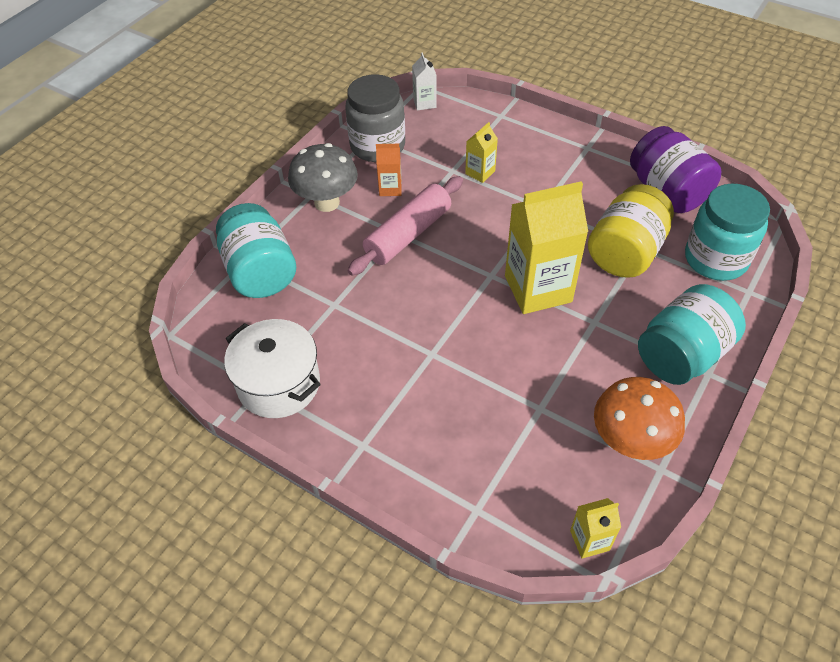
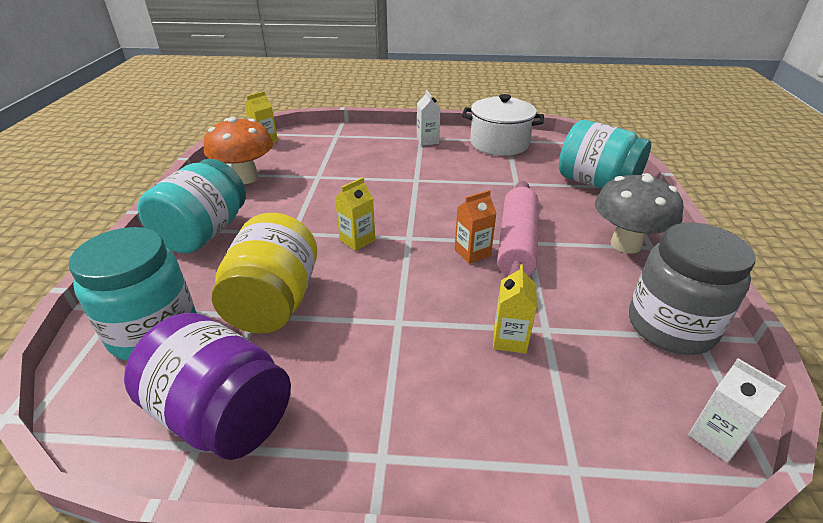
camera: 150 degrees right, 15 degrees down
(360, 432) = (427, 141): none -> white carton
(390, 188) = (587, 280): orange carton -> orange carton (472, 253)
(538, 289) = (357, 240): yellow carton -> yellow carton, size x0.47

